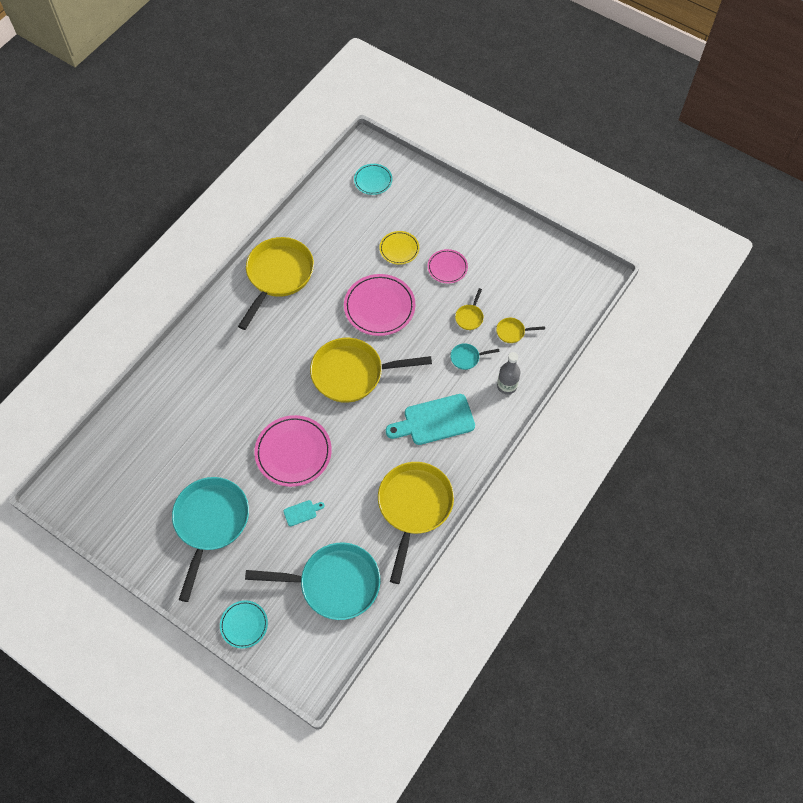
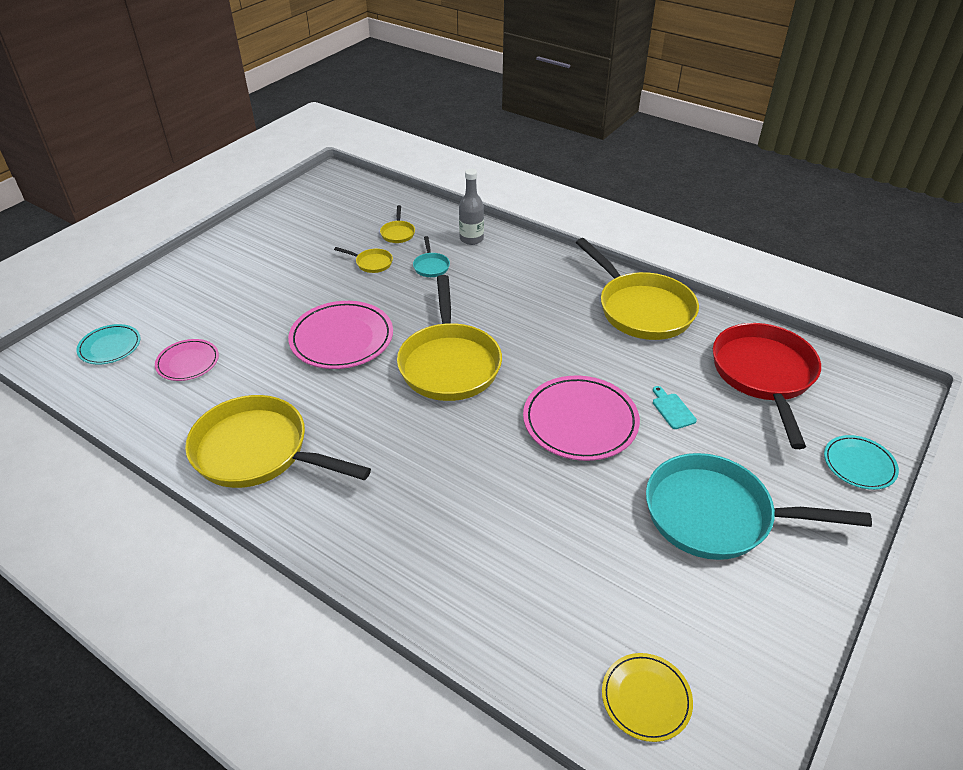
camera: 90 degrees left, 20 degrees down
(334, 583) = (764, 375): turquoise pan -> red pan
(399, 249) = (247, 321): yellow plate -> yellow plate (646, 698)
(414, 507) = (641, 309): yellow pan -> yellow pan turned 135 degrees counterclockwise
(435, 420) = (520, 292): turquoise cutting board -> none
(447, 267) = (291, 279): pink plate -> pink plate (188, 362)

